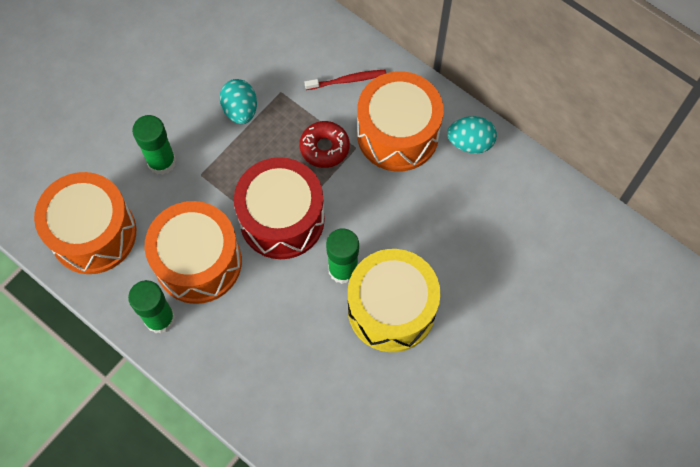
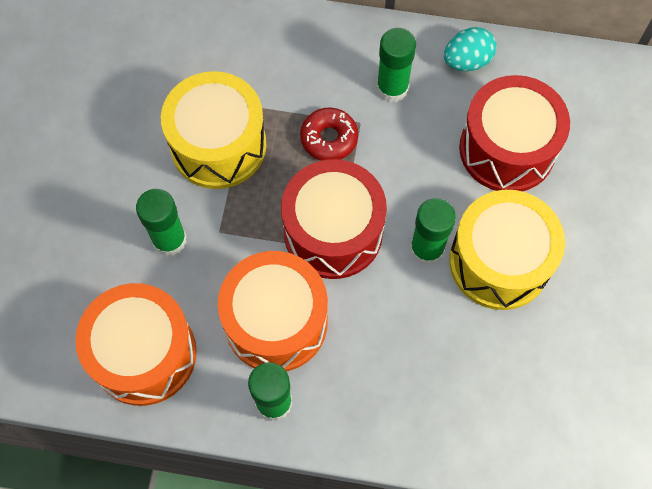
camera: 30 degrees left, 0 degrees up
(240, 110) = (218, 145): turquoise egg -> yellow drum
(348, 80) = (308, 61): red toothbrush -> none
(397, 134) = (392, 88): orange drum -> green glue stick
(455, 227) = (507, 149): none -> red drum

